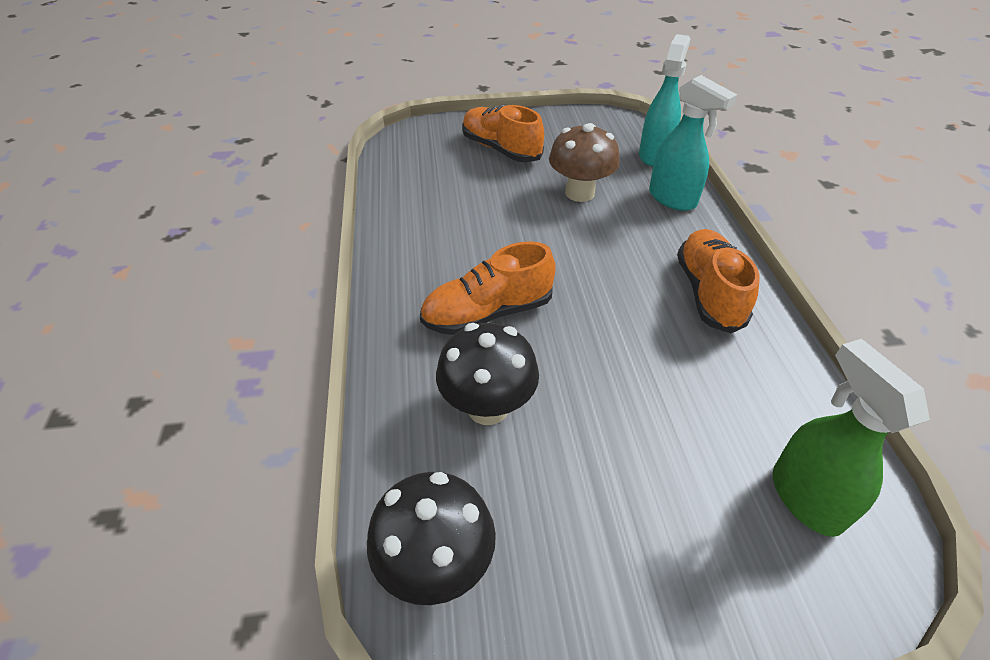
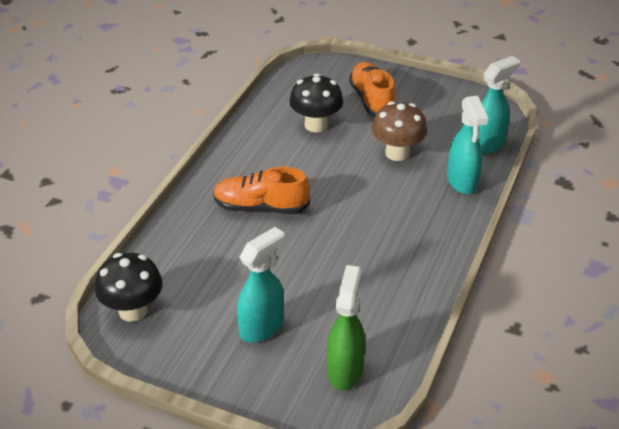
camera: 30 degrees right, 5 degrees down
(488, 407) = (216, 256): black mushroom -> black mushroom (316, 125)
(643, 488) = (262, 327): none -> turquoise spray bottle
(708, 292) = (414, 251): orange shoe -> none

